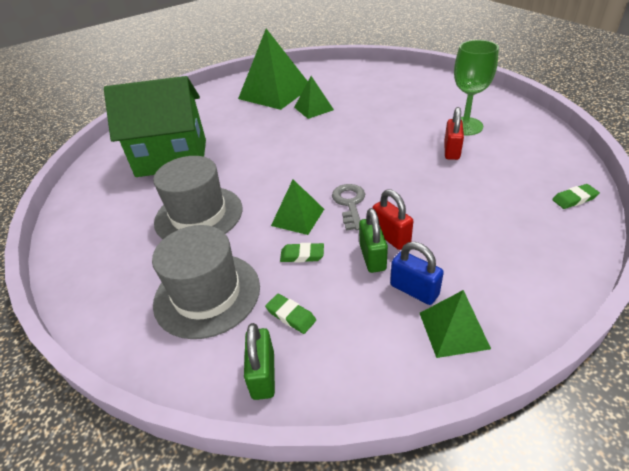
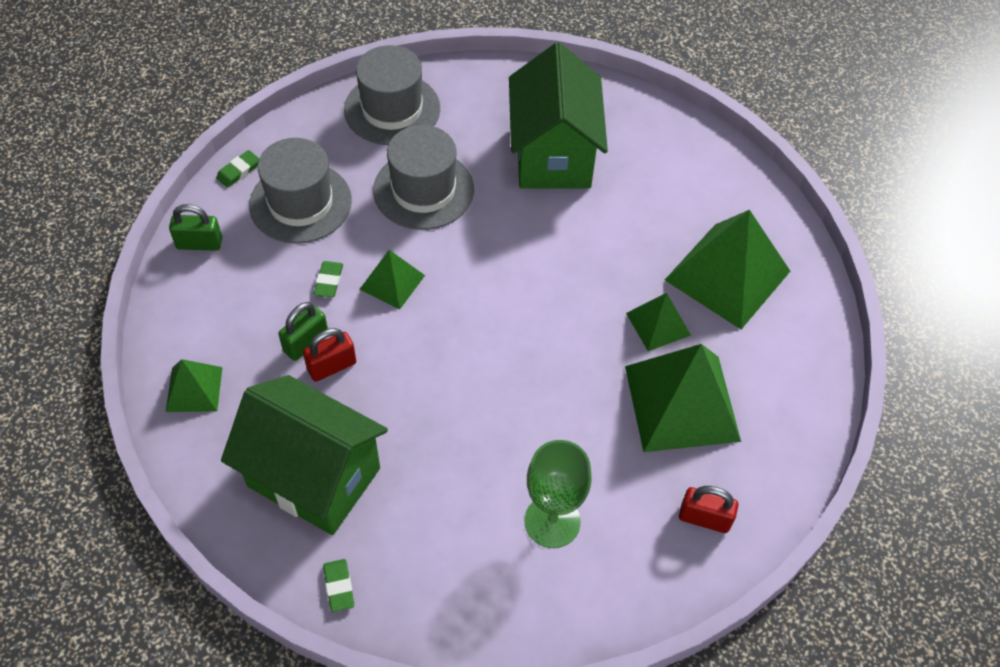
camera: 90 degrees right, 15 degrees up
(96, 249) = (392, 109): none -> grey hat
(291, 315) = (253, 266): green eraser -> green eraser (238, 171)
(350, 203) = (402, 336): grey key -> none
(366, 97) = (681, 403): none -> green pyramid
(372, 257) = (306, 343): green padlock -> green padlock turned 45 degrees counterclockwise
(414, 290) = (250, 369): blue padlock -> none
(451, 151) = (487, 480): red padlock -> red padlock (704, 518)
(497, 227) = (314, 477): none -> green house

